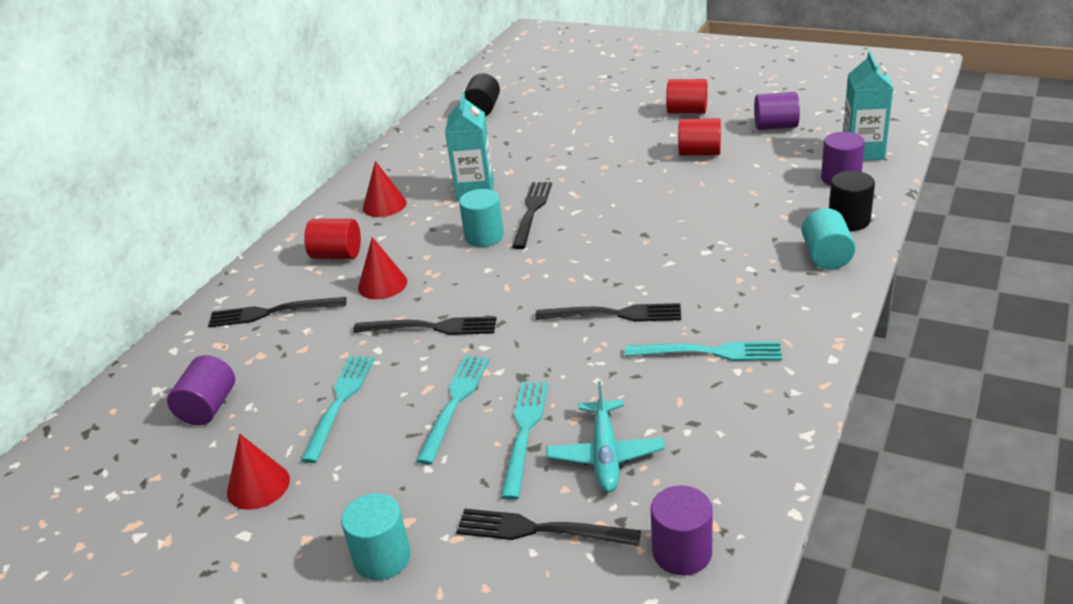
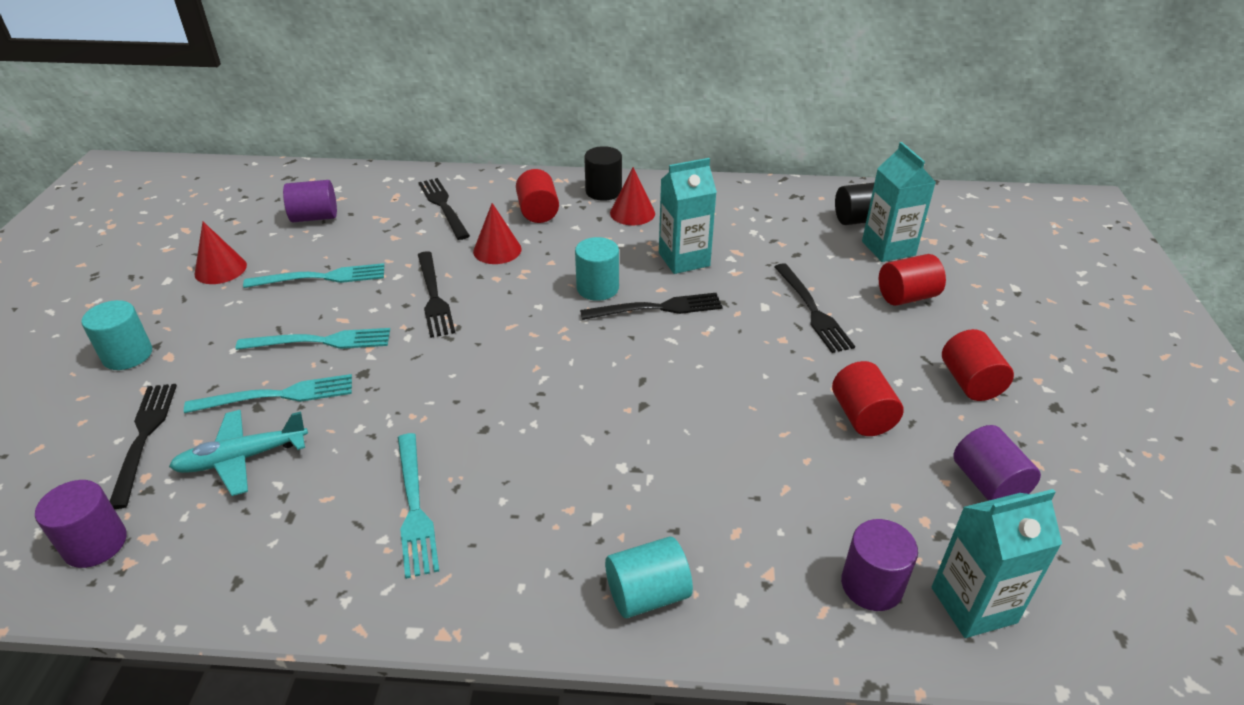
camera: 65 degrees right, 5 degrees up
(527, 107) = (888, 248): none -> turquoise carton
(588, 112) = (906, 297): none -> red cylinder
(614, 314) = (475, 415): black fork -> black fork (812, 310)
(849, 220) = (753, 610): black cylinder -> black cylinder (603, 191)

